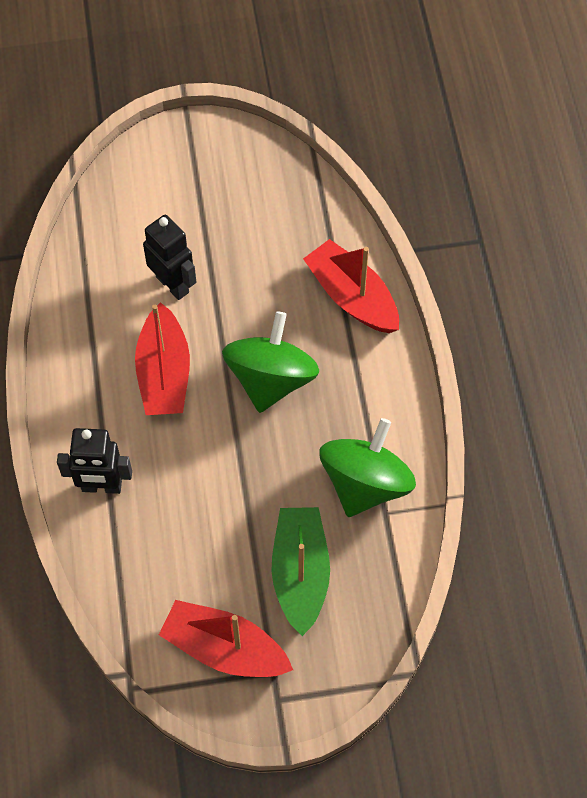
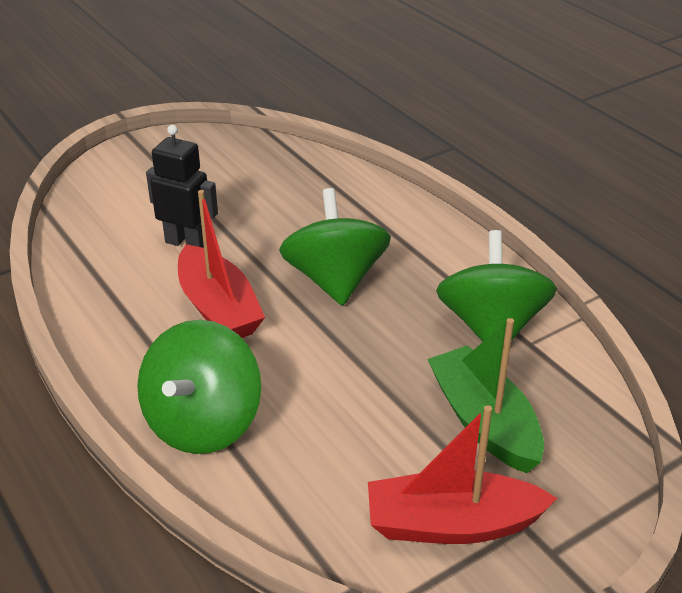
camera: 25 degrees left, 25 degrees down
(101, 486) = (203, 423): black robot -> green spinning top
(352, 297) = (371, 204): red boat -> none

